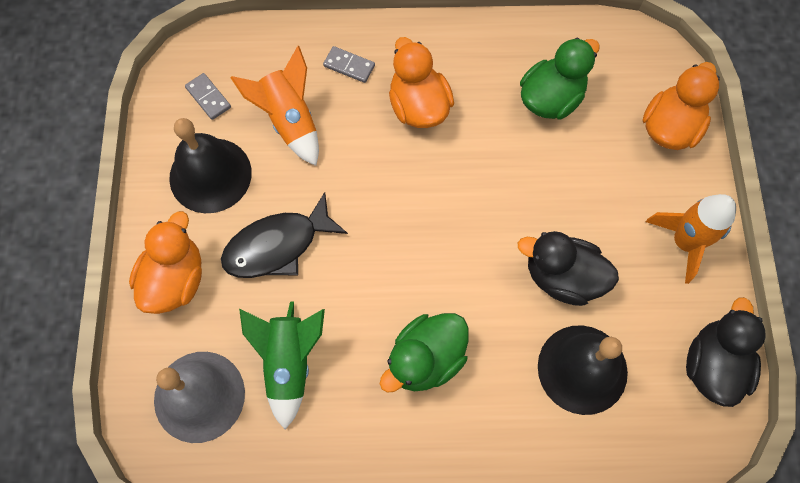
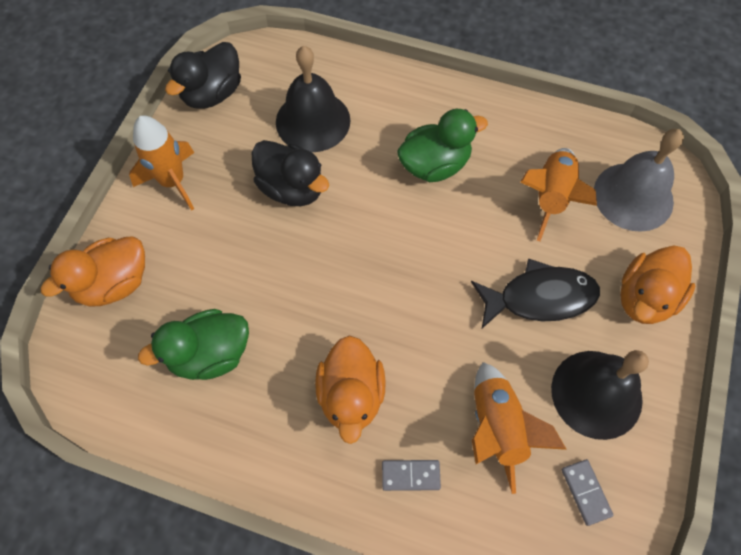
camera: 160 degrees left, 5 degrees down
(289, 363) = (551, 197): green rocket -> orange rocket
(349, 66) = (410, 475): grey domino -> grey domino turned 45 degrees counterclockwise

